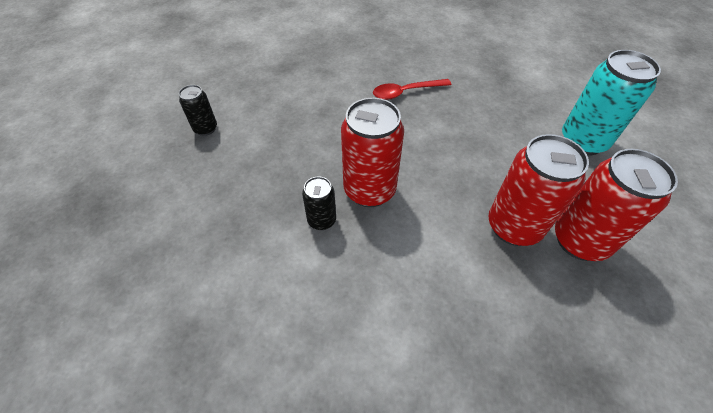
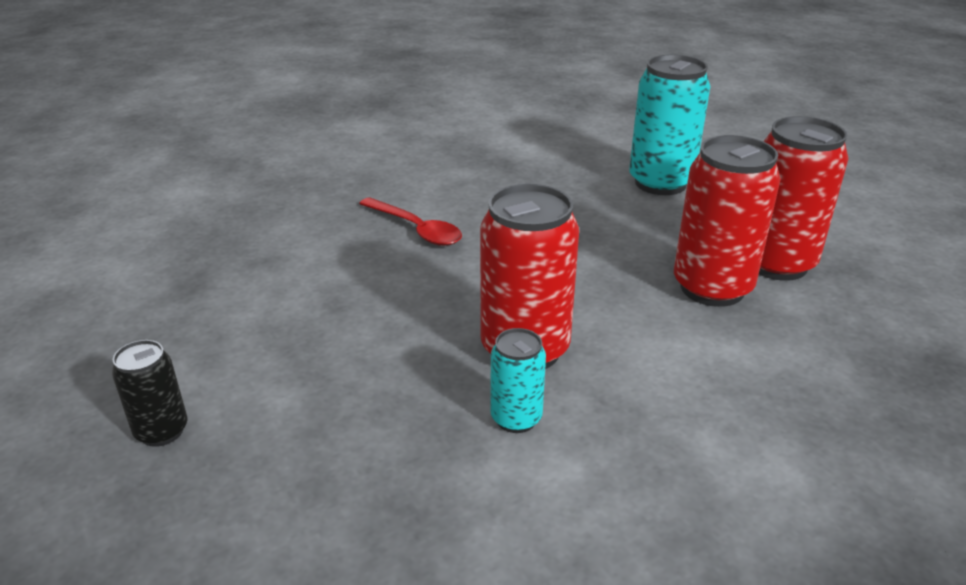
camera: 45 degrees left, 20 degrees down
(322, 220) = (516, 418): black can -> turquoise can
(406, 92) = (416, 229): red spoon -> red spoon turned 75 degrees counterclockwise

